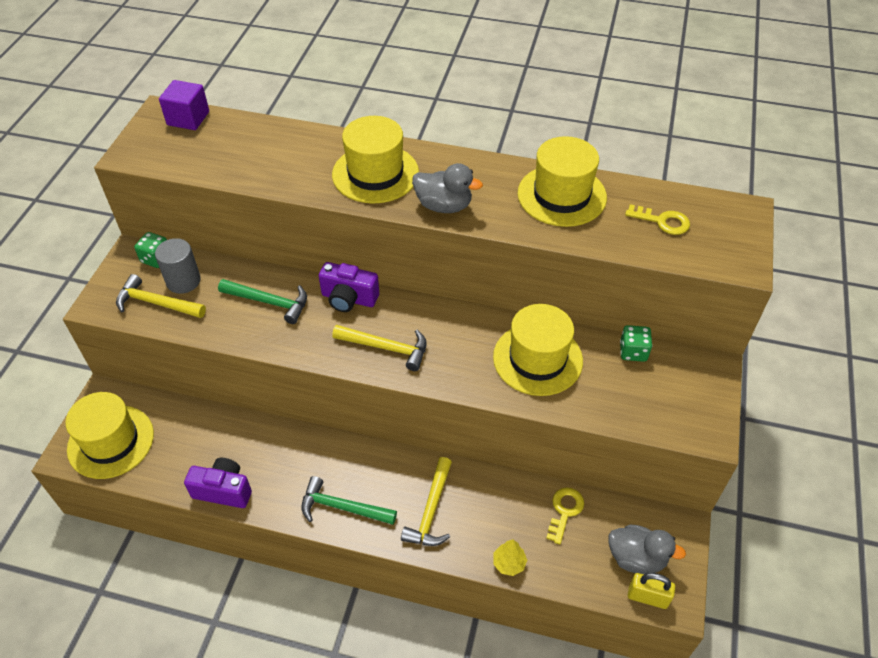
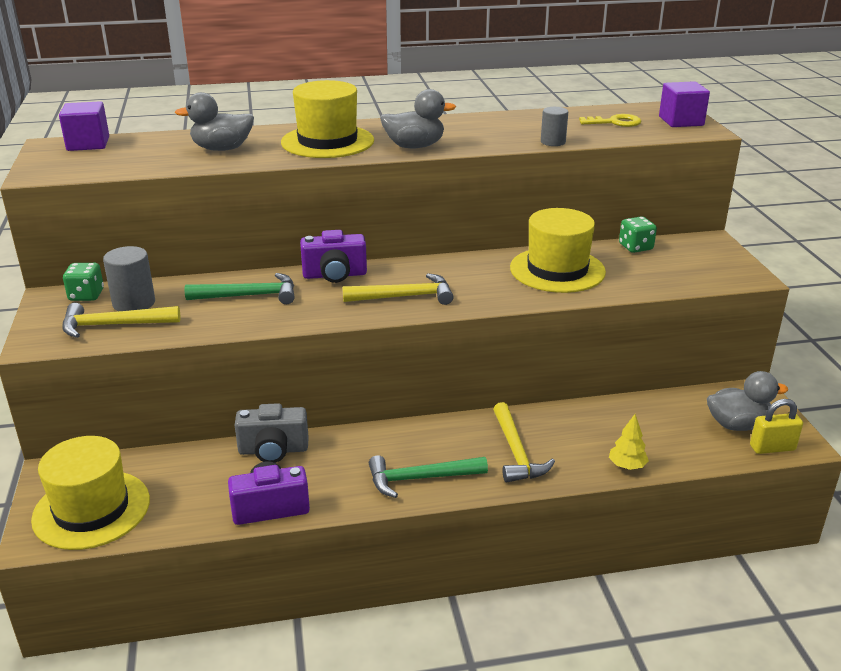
camera: 25 degrees left, 20 degrees down
(256, 433) = (273, 450): none -> grey camera
(283, 159) = (222, 149): none -> grey duck
(561, 195) = (515, 124): yellow hat -> none
(564, 511) = (644, 413): yellow key -> none
(574, 238) = (553, 142): none -> grey cylinder
(732, 240) = (681, 121): none -> purple cube

